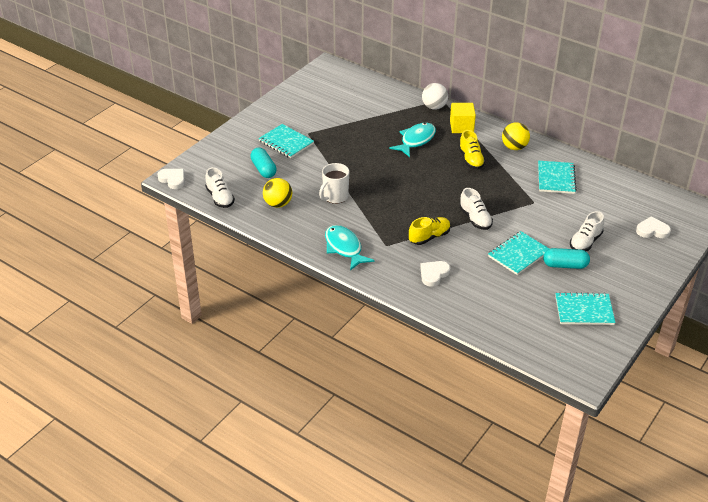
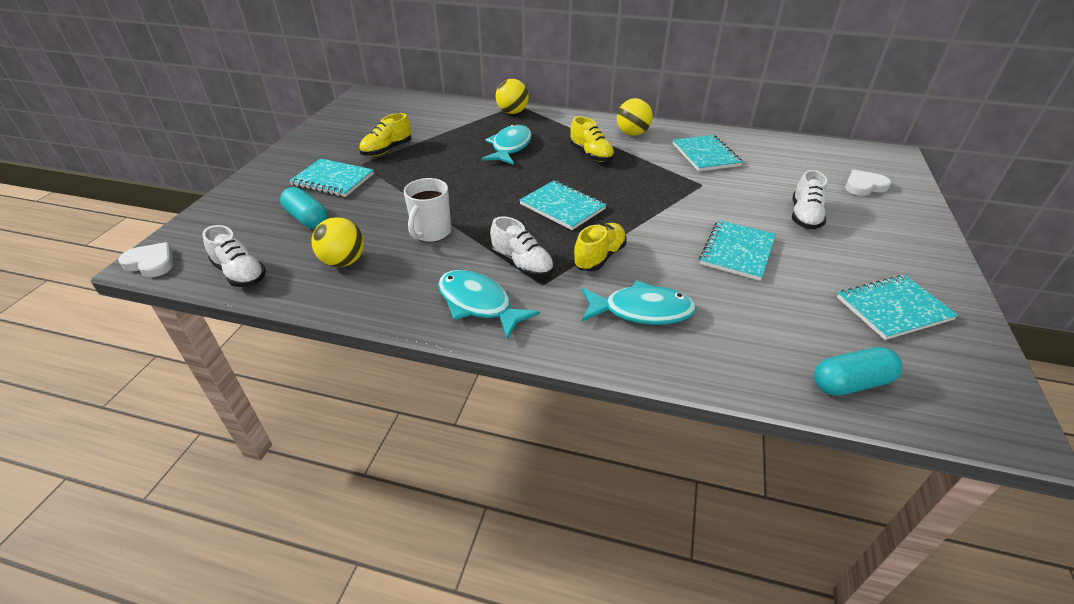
camera: 20 degrees left, 0 degrees up
(329, 124) = (387, 150): none -> yellow shoe
(426, 197) = (562, 207): none -> turquoise notebook
(433, 274) = (641, 311): white heart -> turquoise fish
(434, 107) = (512, 112): white ball -> yellow ball
(461, 127) = (557, 125): yellow cube -> none
(475, 219) = (645, 219): white shoe -> white shoe (522, 264)
(565, 265) = (808, 251): turquoise capsule -> turquoise capsule (850, 383)

